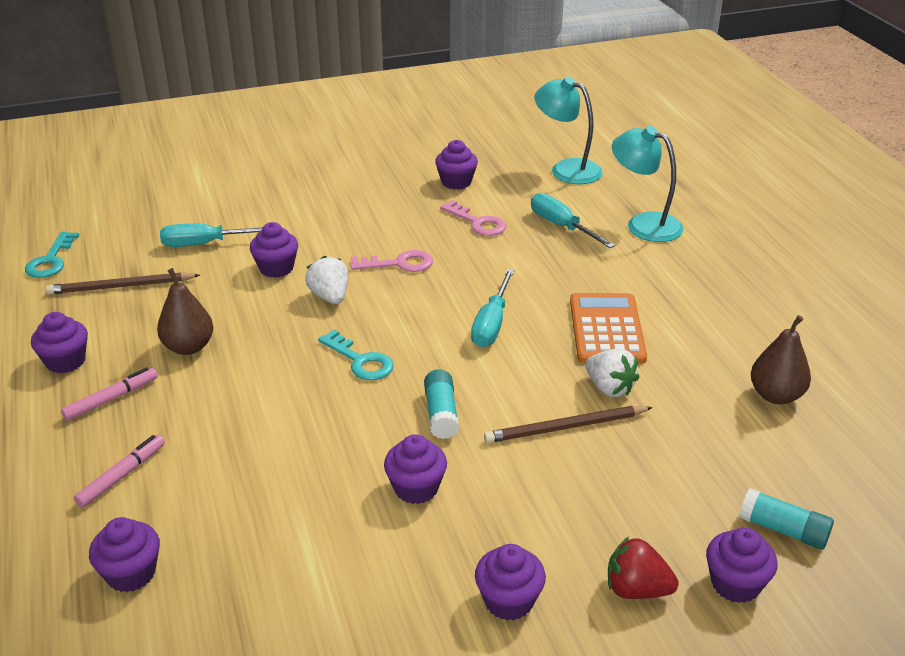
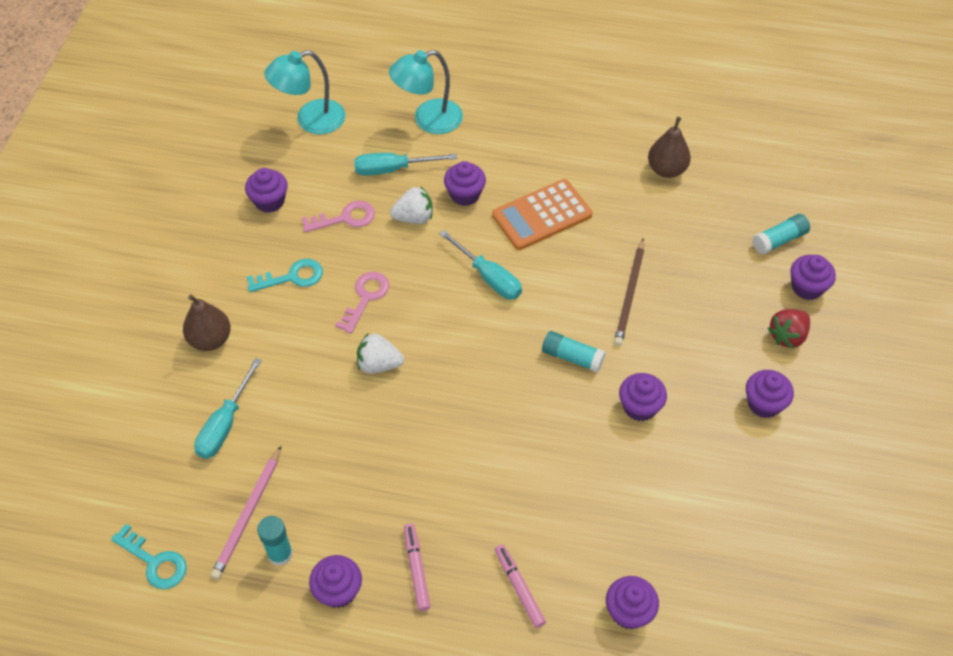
camera: 60 degrees left, 20 degrees up
(89, 317) = (280, 554): none -> turquoise glue stick
(121, 287) = (248, 515): brown pencil -> pink pencil
(188, 347) = (380, 490): brown pear -> brown pear (210, 339)
(276, 268) = (307, 385): purple cupcake -> purple cupcake (465, 194)
(360, 361) = (478, 379): turquoise key -> turquoise key (292, 277)
(606, 329) = (542, 215): orange calculator -> orange calculator turned 60 degrees counterclockwise
(609, 388) = (605, 249): white strawberry -> white strawberry (414, 217)

